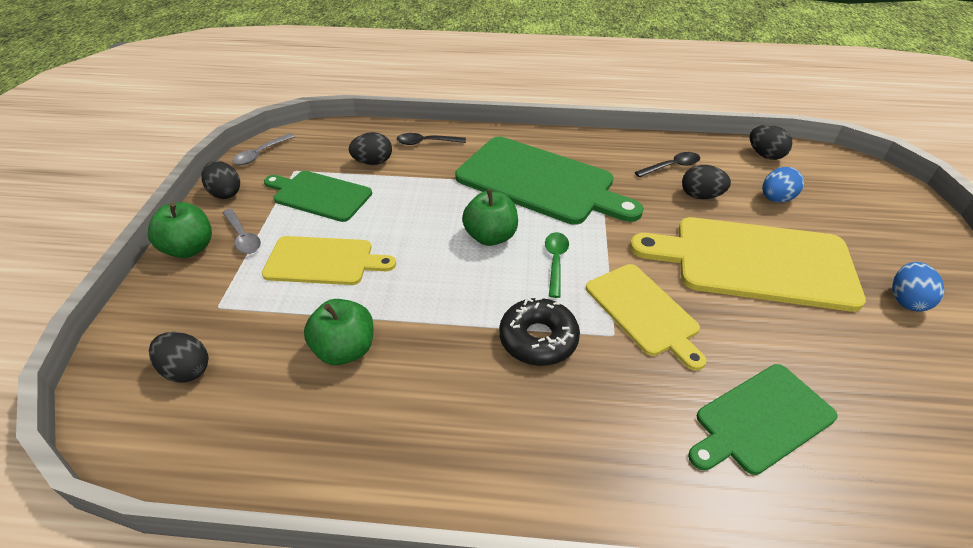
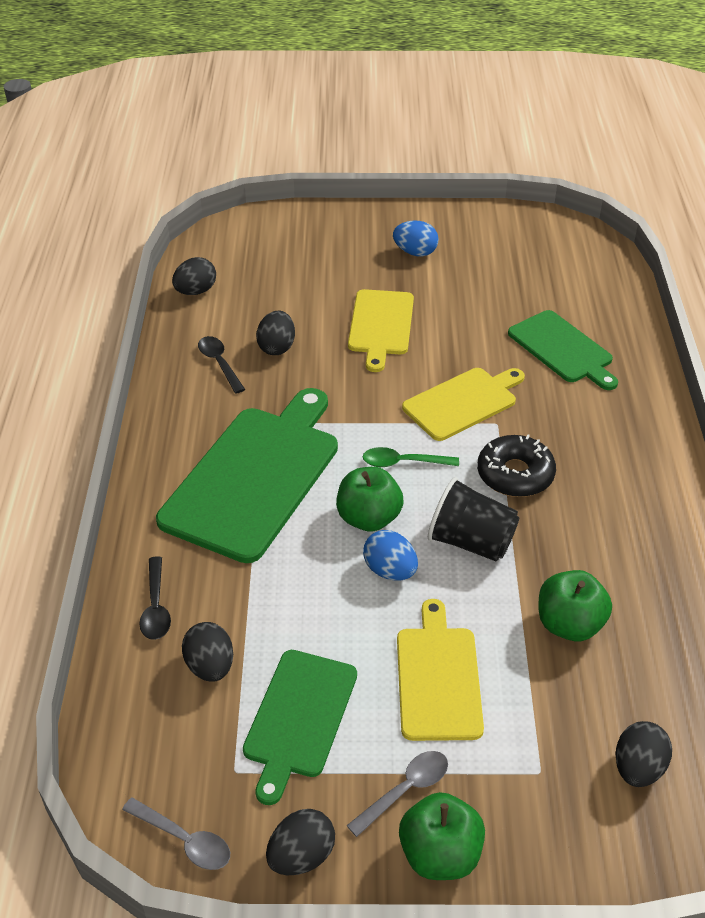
camera: 95 degrees left, 0 degrees up
(454, 295) = (471, 542): none -> black cup
(754, 262) = (381, 325): yellow cutting board -> yellow cutting board, size x0.59
(776, 199) = (279, 297): blue egg -> blue egg (390, 571)

